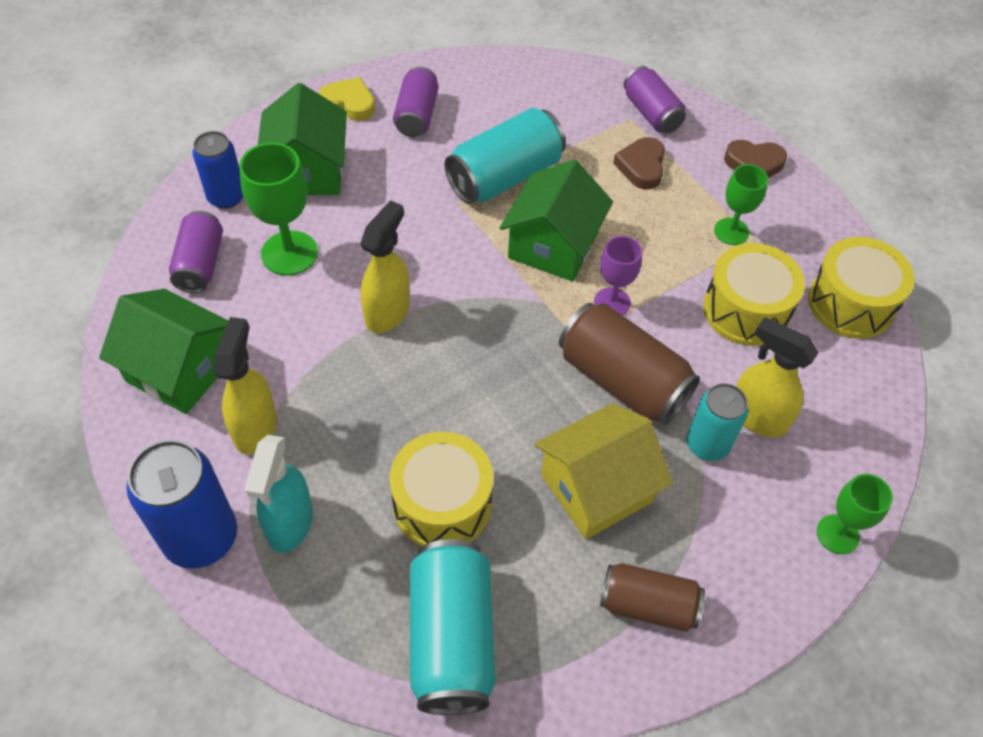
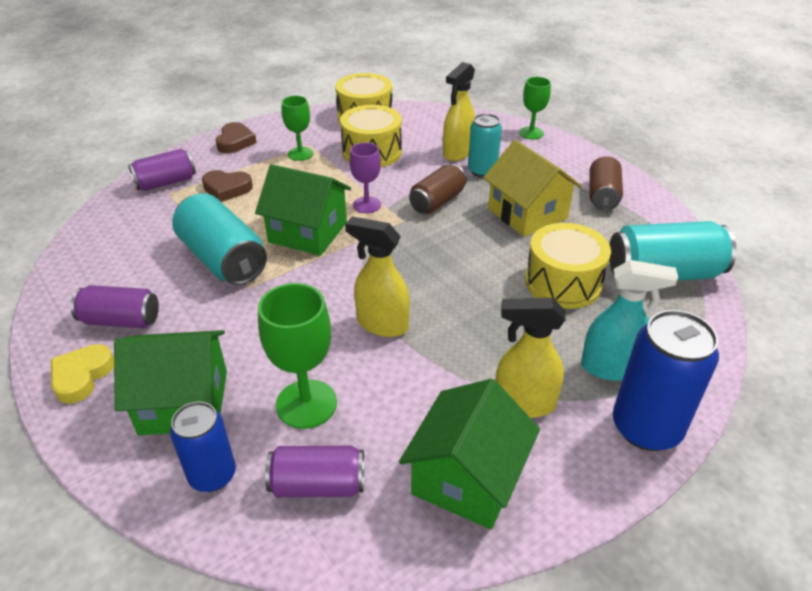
camera: 90 degrees left, 15 degrees down
(622, 380) = (437, 201): brown can -> brown can, size x0.64

